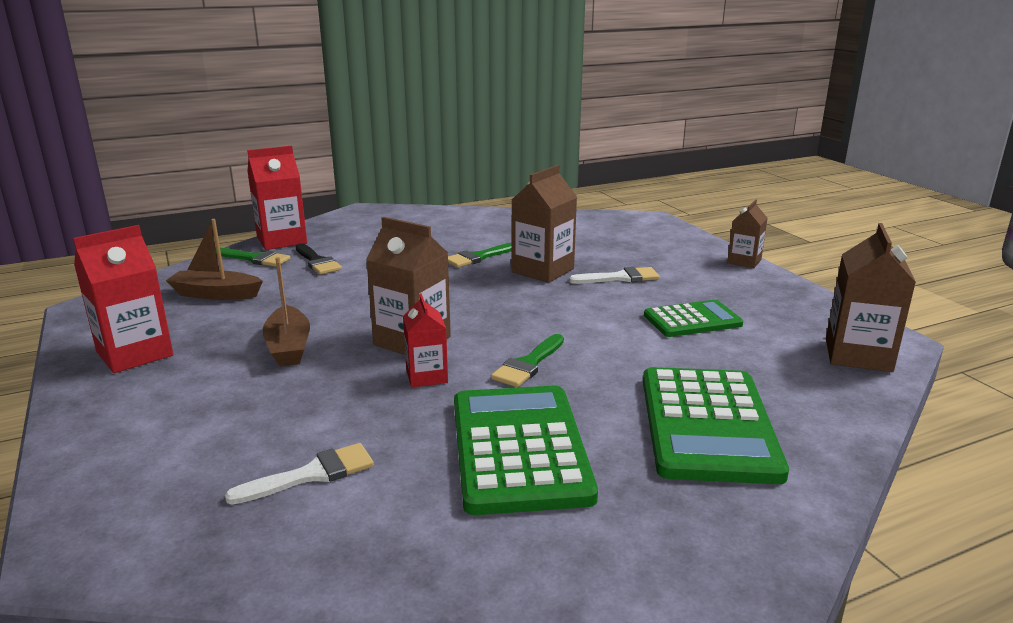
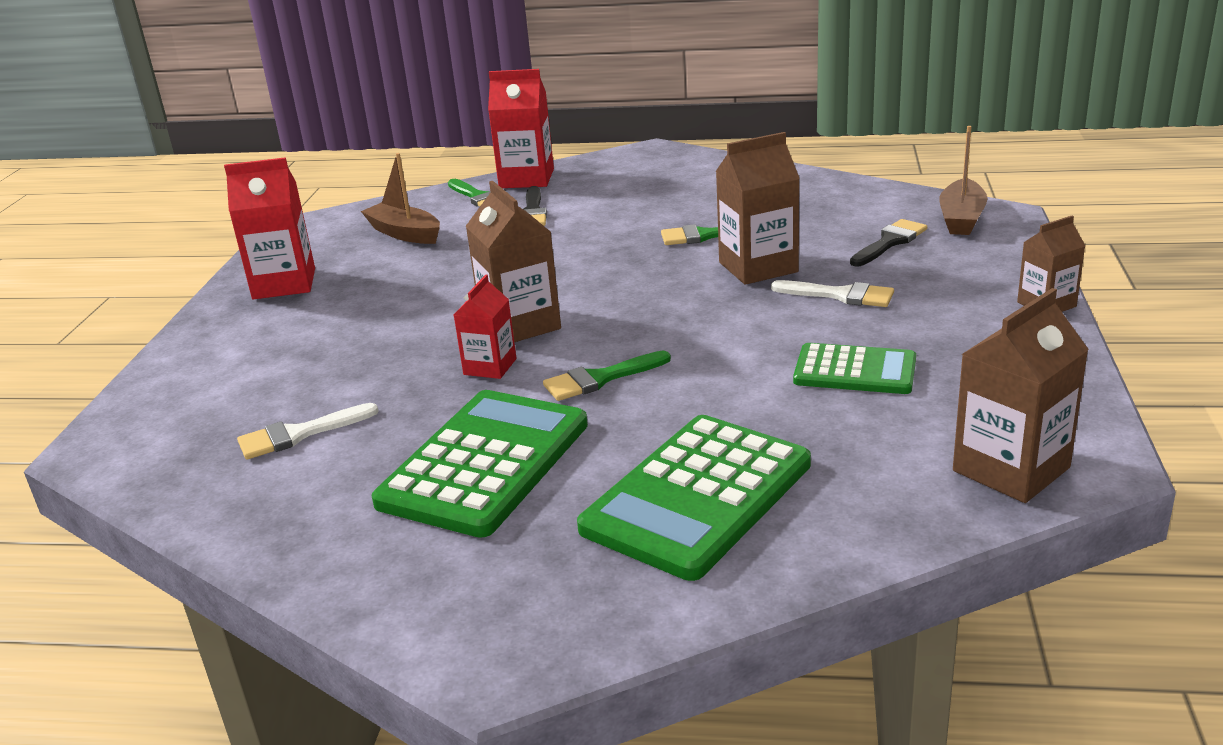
camera: 35 degrees right, 5 degrees up
(289, 347) = (407, 305): brown boat -> brown boat (961, 218)
(312, 474) = (299, 434): white brush -> white brush turned 150 degrees clockwise
(607, 242) = (890, 242): none -> black brush

